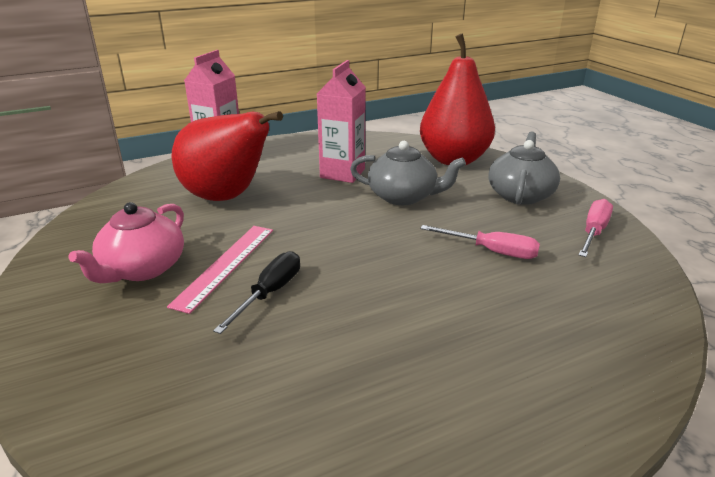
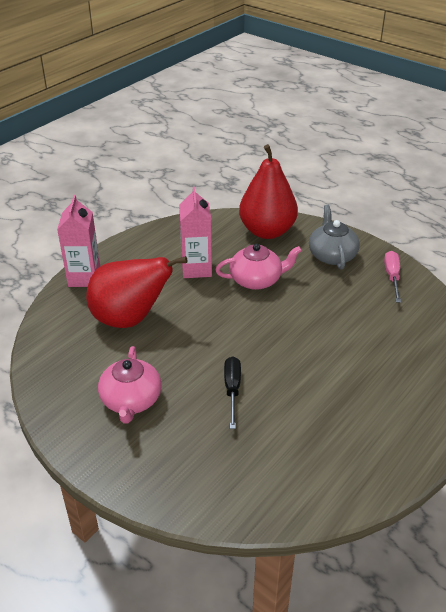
camera: 25 degrees left, 10 degrees up
(225, 265) = (185, 378): pink ruler -> none
(403, 196) = (257, 280): grey teapot -> pink teapot
(492, 251) = (342, 312): pink screwdriver -> none

